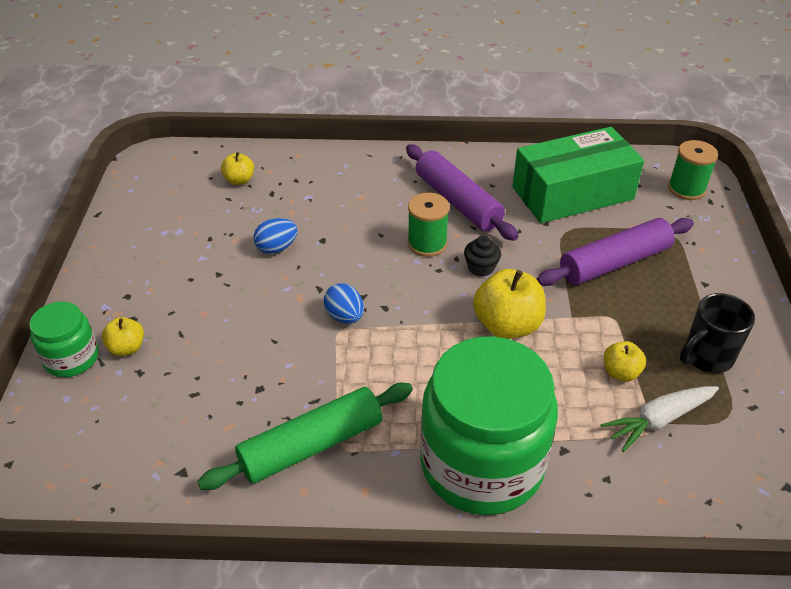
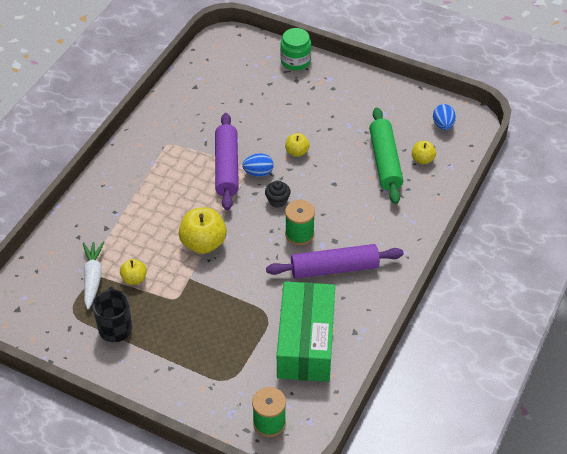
camera: 115 degrees right, 5 degrees up
(127, 348) = (290, 81): yellow apple -> yellow apple (297, 152)
(277, 248) = (338, 160): blue egg -> blue egg (443, 125)
(311, 445) = (178, 133): green rolling pin -> green rolling pin (385, 161)
(481, 267) = (260, 252): black cupcake -> black cupcake (277, 201)
(482, 464) = (122, 192): green jar -> none
(614, 263) = (220, 327): purple rolling pin -> purple rolling pin (226, 167)

